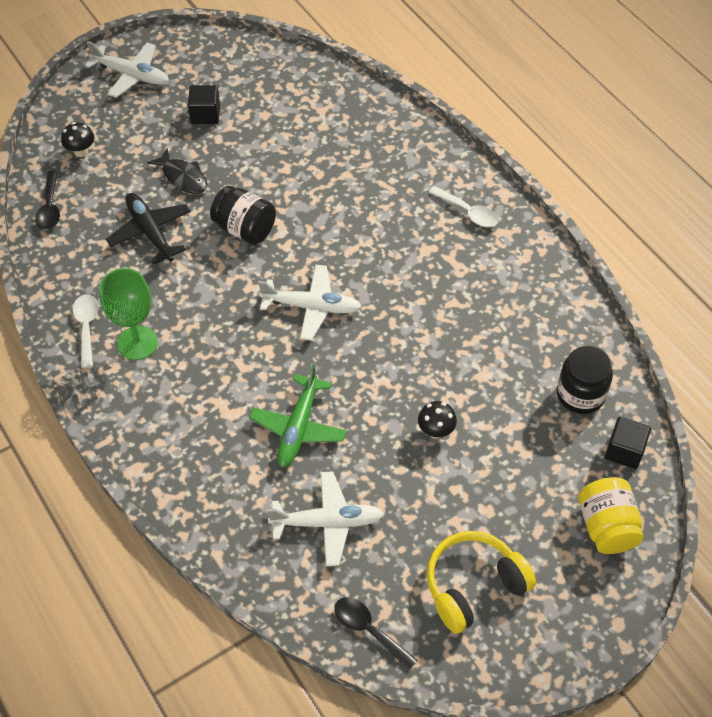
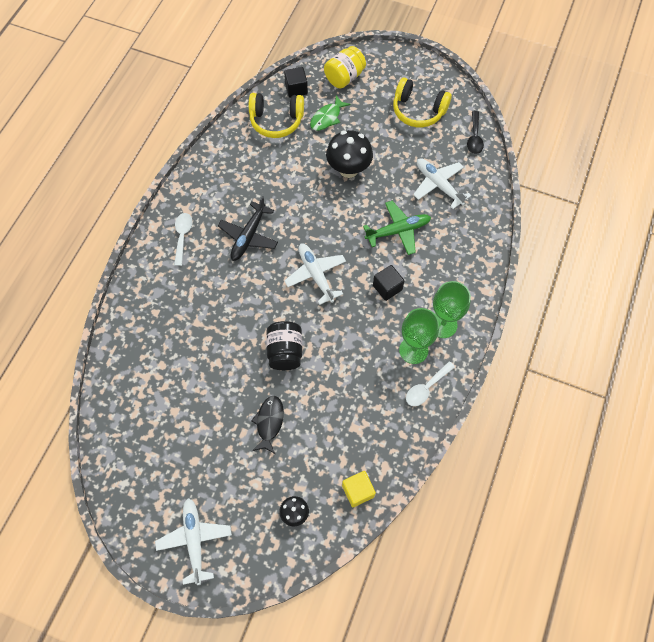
camera: 125 degrees left, 10 degrees up
(50, 207) = (358, 491): black spoon -> yellow cube
(138, 391) = (443, 325): none -> green goblet
(150, 232) = (329, 407): black plane -> black plane (249, 236)
(205, 114) = (201, 452): black cube -> black cube (387, 287)
(436, 431) = (348, 169): black mushroom -> black mushroom, size x1.93
(543, 458) = (327, 118): none -> green fish
(580, 395) = (276, 121): black jar -> yellow headphones

